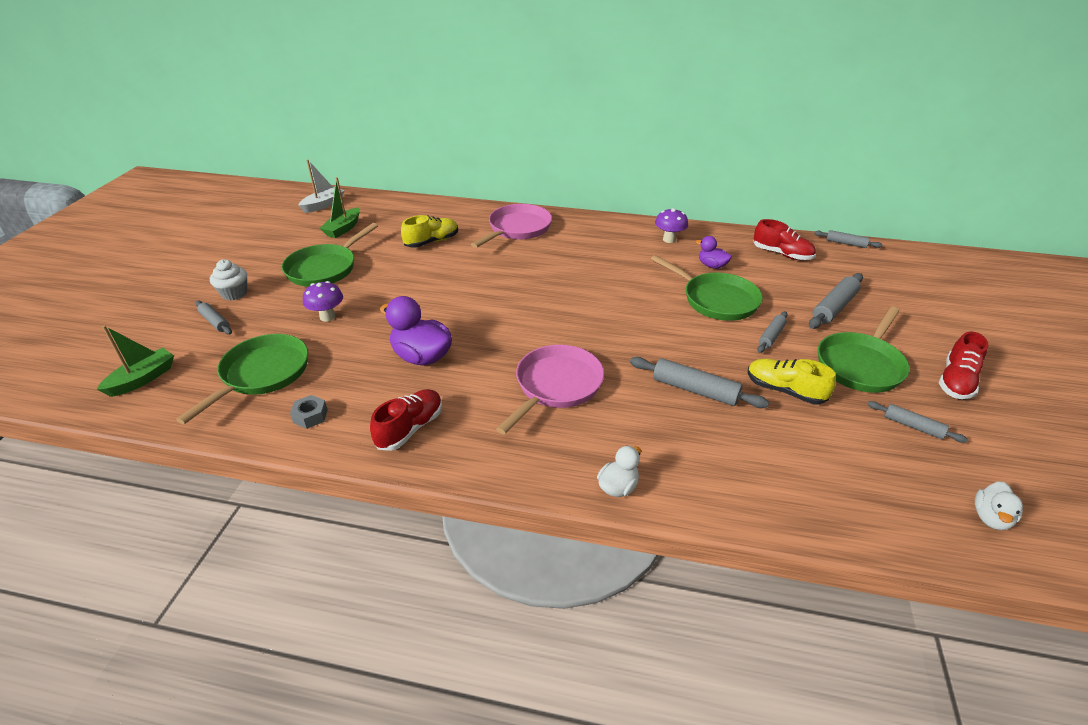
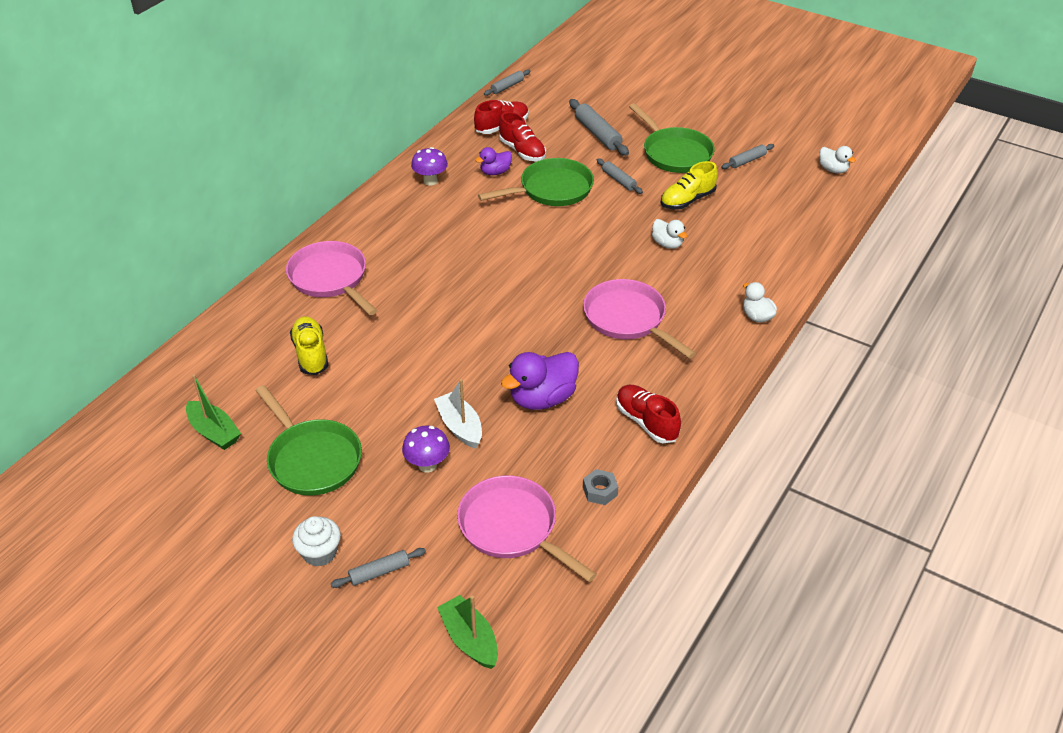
camera: 70 degrees left, 5 degrees up
(262, 374) = (512, 528): green pan -> pink pan
(323, 205) = (120, 447): white boat -> white boat (460, 426)
(695, 390) = (667, 244): grey rolling pin -> white duck
(956, 381) = (711, 121): red shoe -> red shoe (522, 151)

